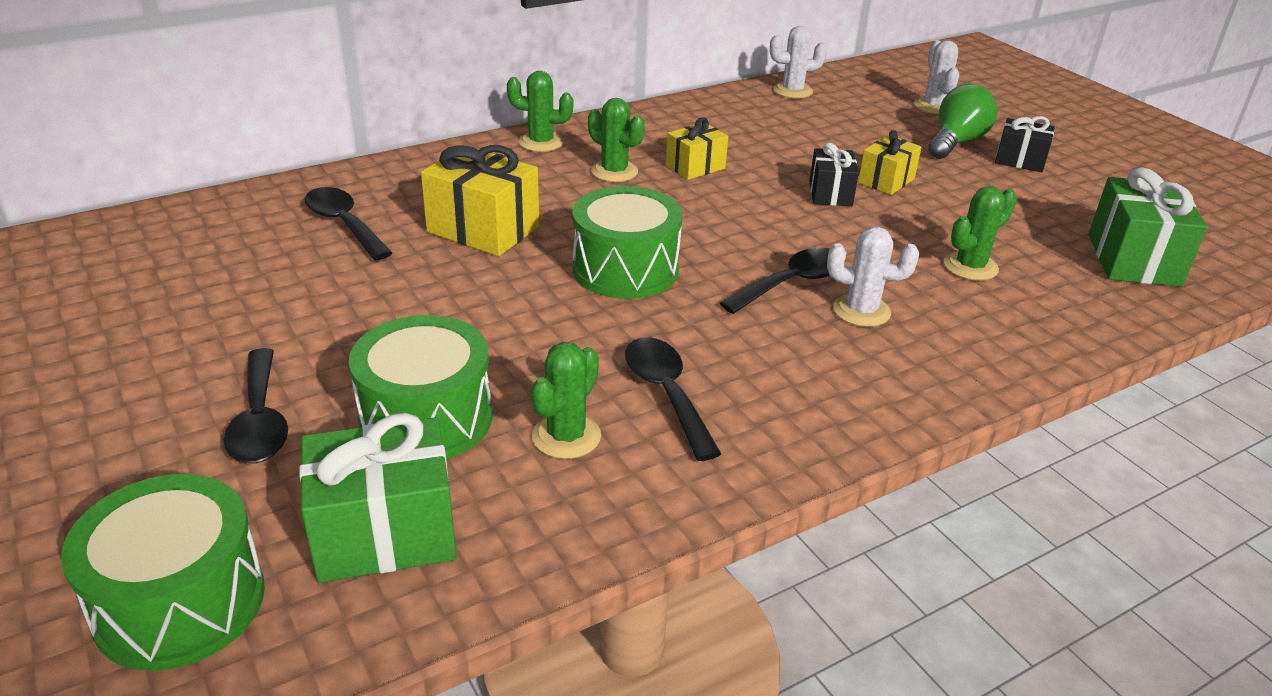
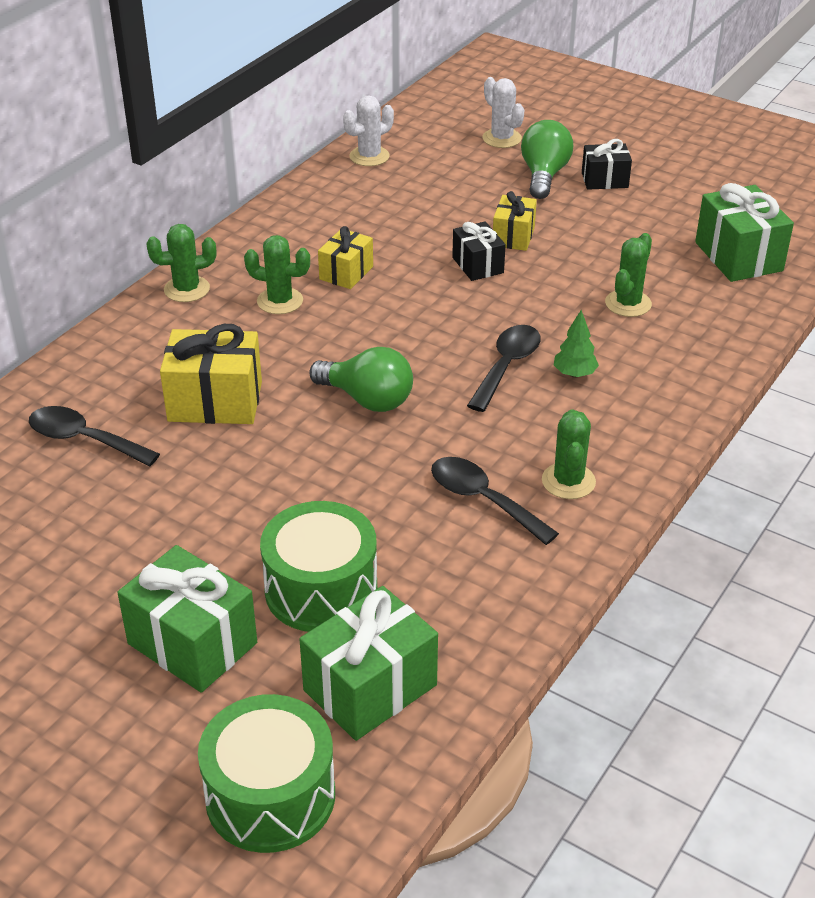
camera: 25 degrees left, 5 degrees up
(260, 421) = (192, 643): black spoon -> green gift
(566, 436) = (437, 563): green cactus -> green cactus (568, 481)
(625, 269) = (367, 399): green drum -> green light bulb
(861, 311) = (574, 374): white cactus -> green tree

